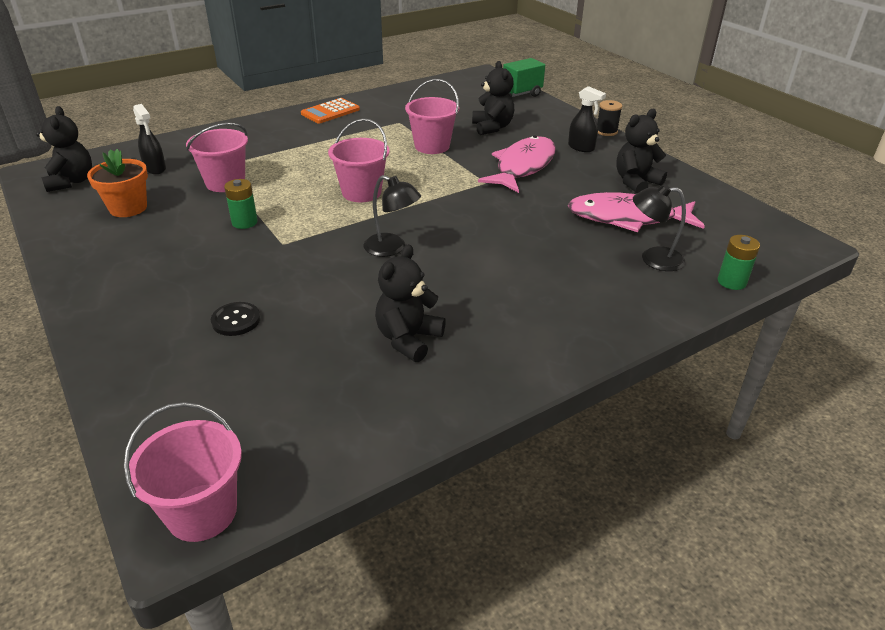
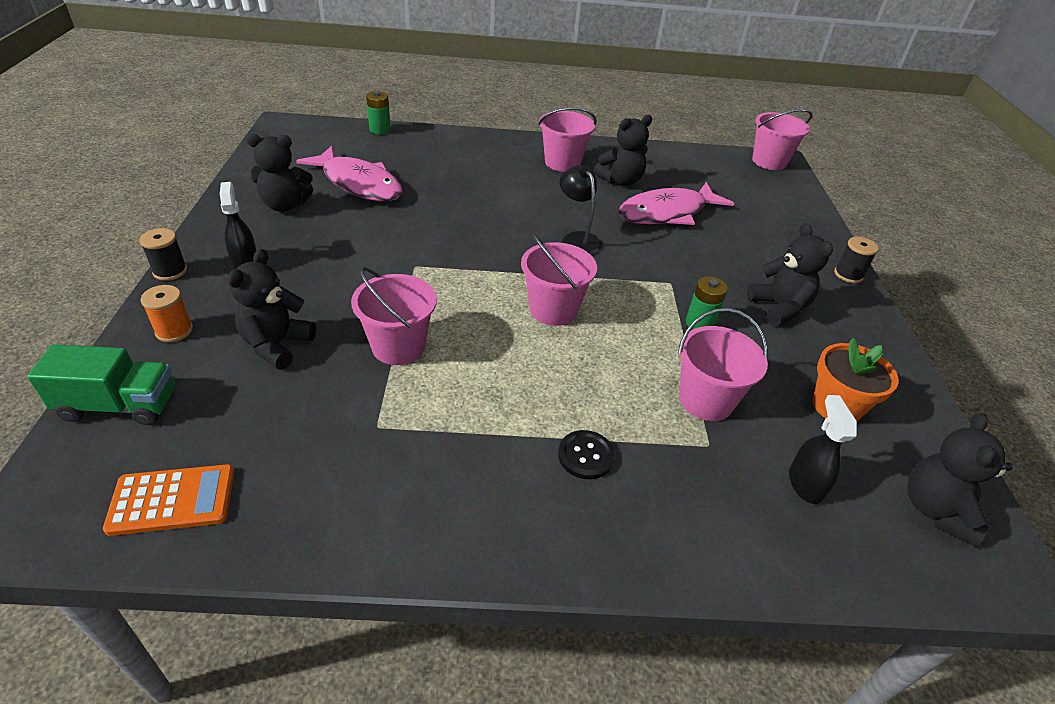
camera: 150 degrees left, 5 degrees up
(91, 323) = (848, 275): none -> black spool
(174, 259) = (779, 308): none -> black teddy bear
(236, 320) = (732, 234): black button -> black button (586, 456)
(330, 112) = (453, 524): orange calculator -> orange calculator (172, 500)
(499, 334) = (562, 163): none -> pink bucket
(523, 166) = (348, 267): pink fish -> pink fish (667, 213)
(548, 116) = (174, 330): none -> orange spool
(653, 259) = (399, 156): black lamp -> none

